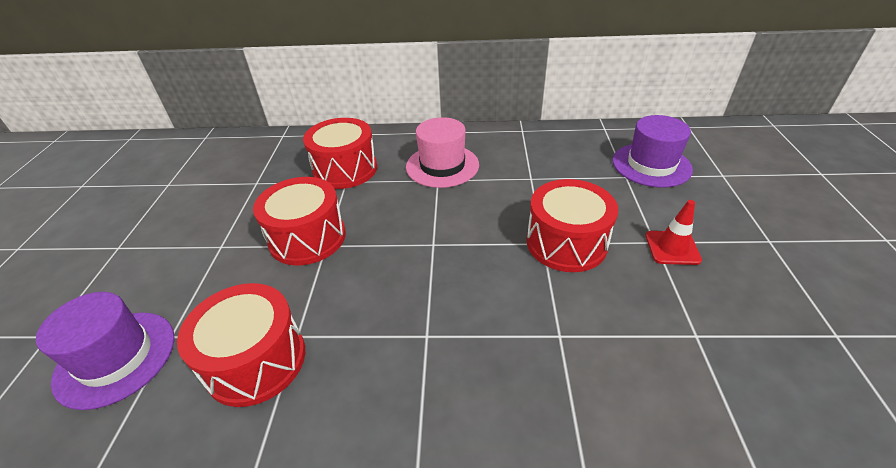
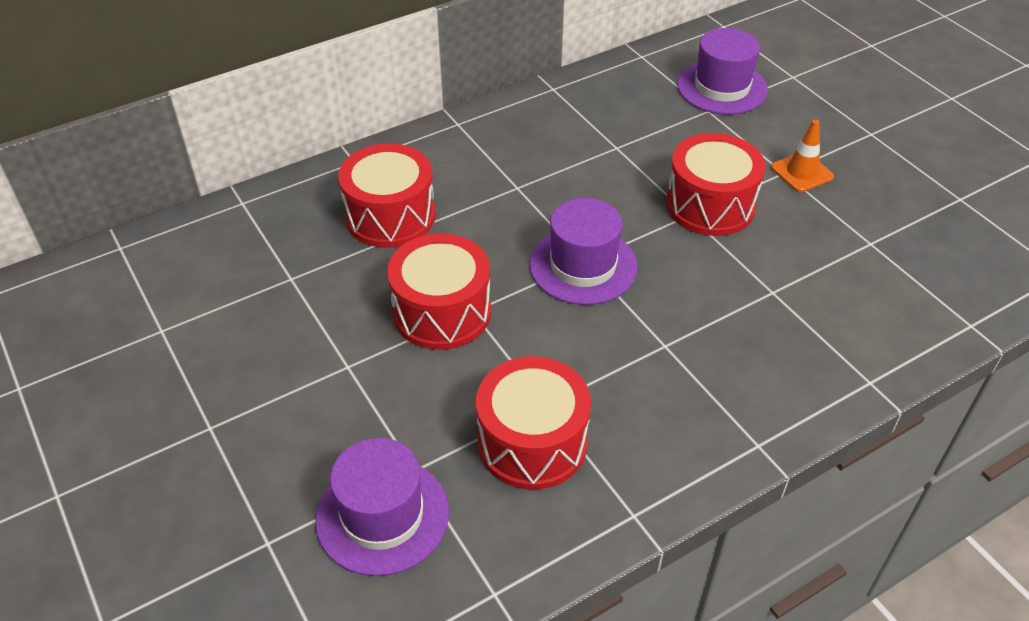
camera: 35 degrees left, 5 degrees up
(427, 247) = (583, 266): none -> purple hat
(442, 166) = (505, 168): pink hat -> none
(672, 248) = (802, 172): red traffic cone -> orange traffic cone

